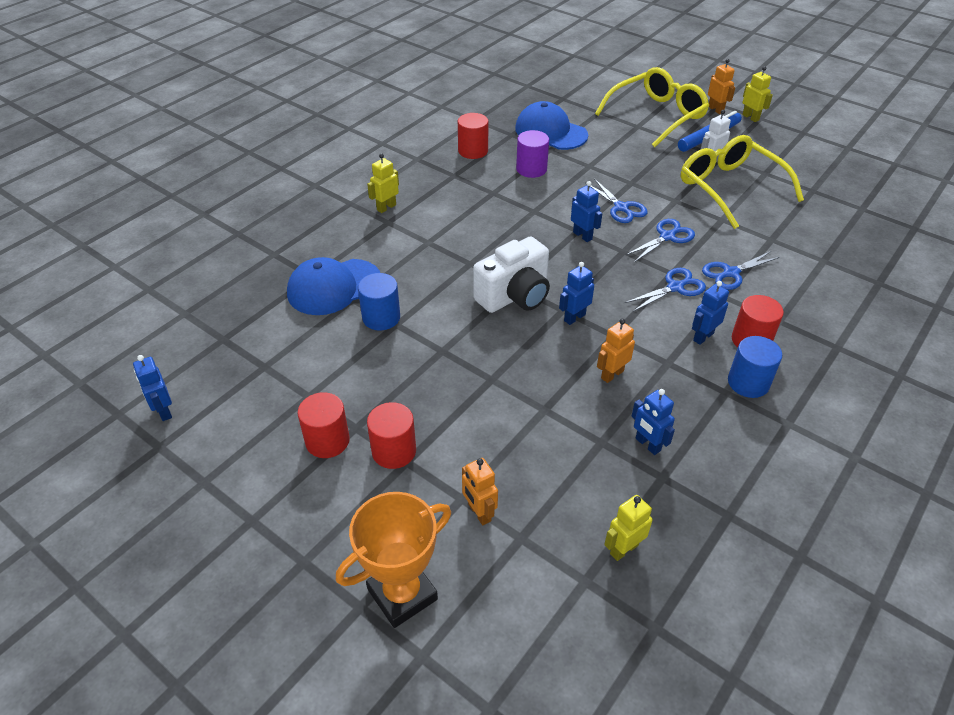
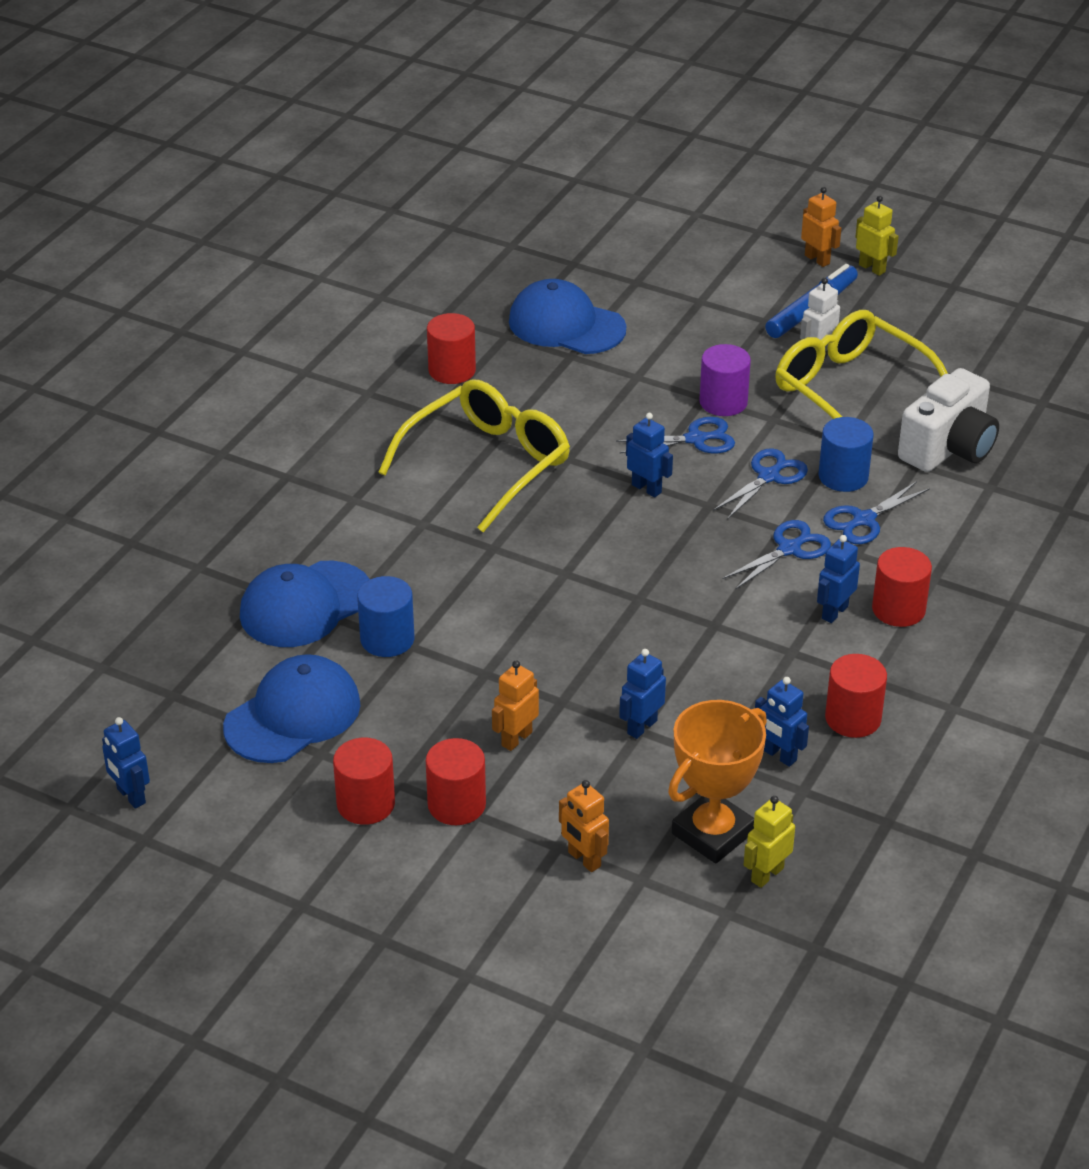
camera: 10 degrees left, 5 degrees down
(298, 364) = (293, 715): none -> blue cap
(386, 207) = (344, 477): yellow robot -> none
(402, 594) = (513, 956): orange trophy -> orange trophy (712, 833)
(515, 296) = (568, 587): white camera -> white camera (948, 448)
(531, 169) = (549, 391): purple cylinder -> purple cylinder (723, 402)
(574, 317) = (656, 607): blue robot -> blue robot (641, 727)
(612, 374) = (720, 676): orange robot -> orange robot (516, 739)
(621, 208) = (695, 439): blue scissors -> blue scissors turned 60 degrees counterclockwise
(657, 116) = (727, 280): yellow glasses -> yellow glasses (487, 464)
(708, 421) = (853, 718): none -> red cylinder
(748, 382) = (899, 664): blue cylinder -> blue cylinder (843, 476)

